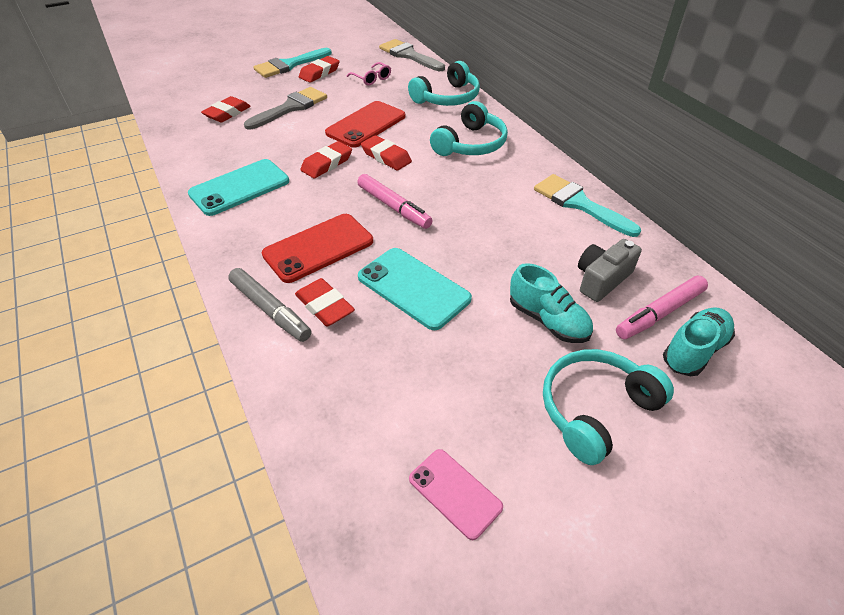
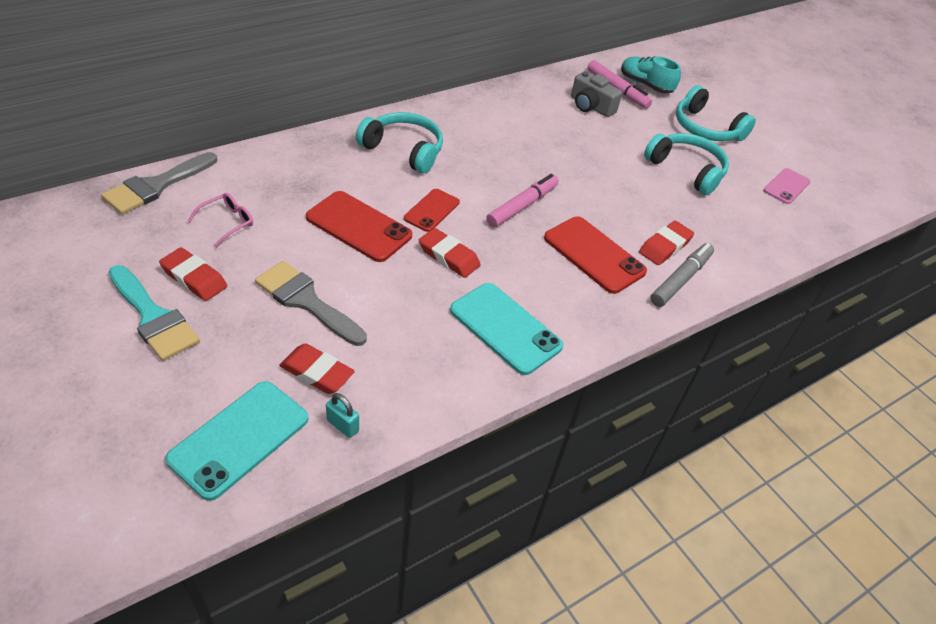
camera: 100 degrees left, 0 degrees up
(182, 122) = (342, 425): none -> turquoise padlock
(386, 157) = (431, 210): red eraser -> red phone
(413, 288) = (628, 197): turquoise phone -> turquoise phone (239, 438)
(447, 98) = (296, 159): turquoise headphones -> turquoise headphones (686, 170)
(548, 320) = (640, 135): turquoise shoe -> none
(579, 204) = (500, 101): turquoise brush -> none

